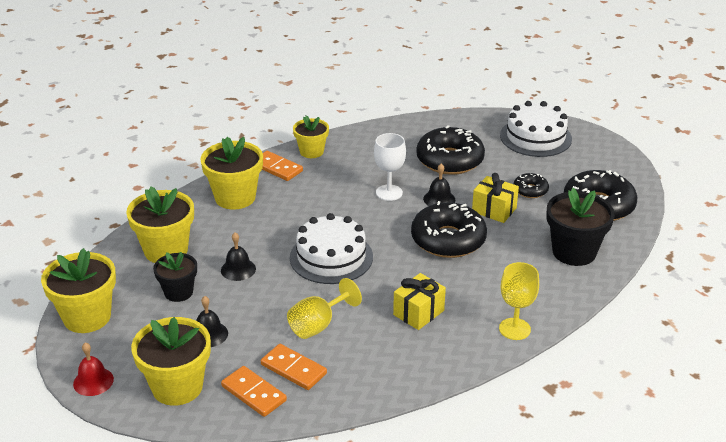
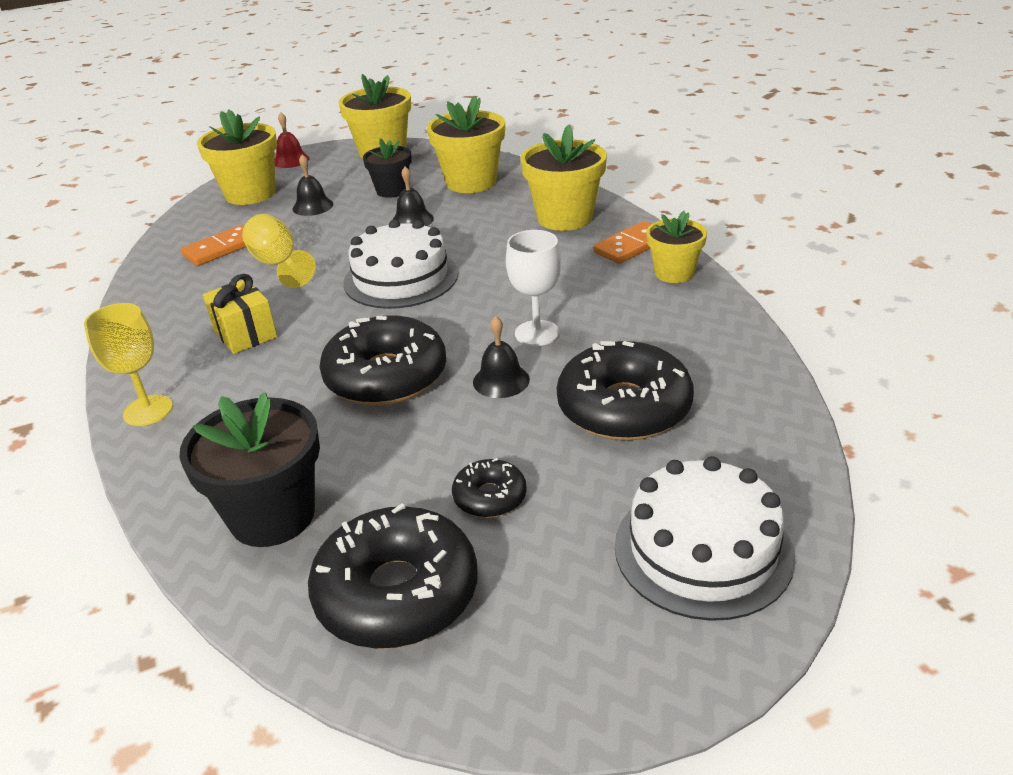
camera: 105 degrees right, 0 degrees up
(254, 393) = (207, 228): orange domino -> none
(494, 210) = (444, 437): yellow gift -> none

